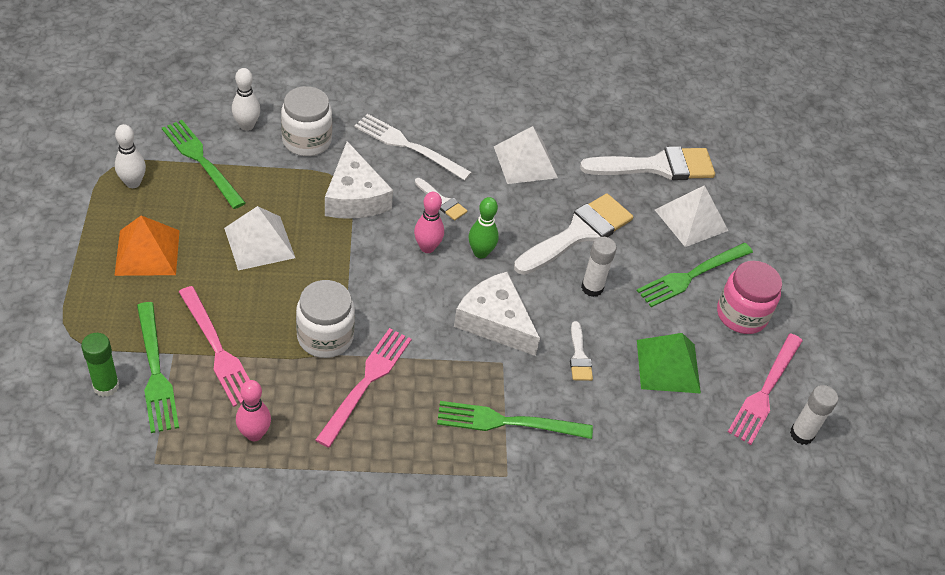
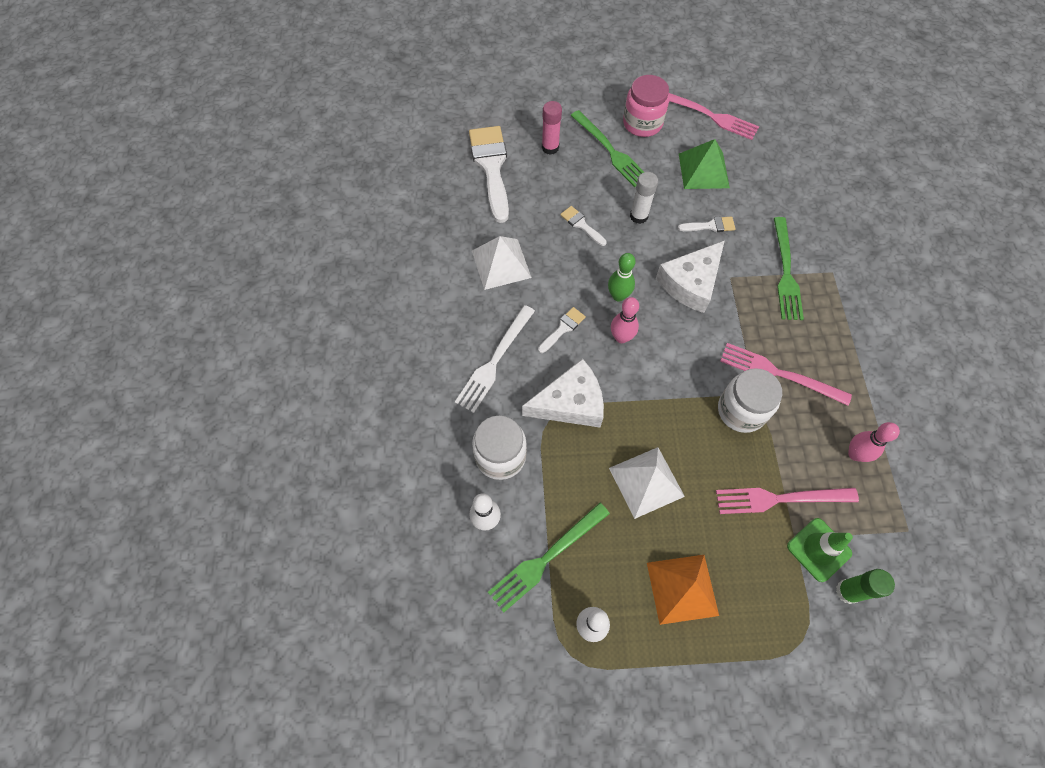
camera: 85 degrees left, 15 degrees up
(155, 371) = (818, 549): green fork -> green traffic cone
(217, 350) = (780, 499): pink fork -> pink fork turned 150 degrees counterclockwise
(578, 234) = (581, 225): white brush -> white brush, size x0.46
(691, 220) = (550, 147): white pyramid -> pink glue stick
(801, 434) = (740, 99): white glue stick -> none

